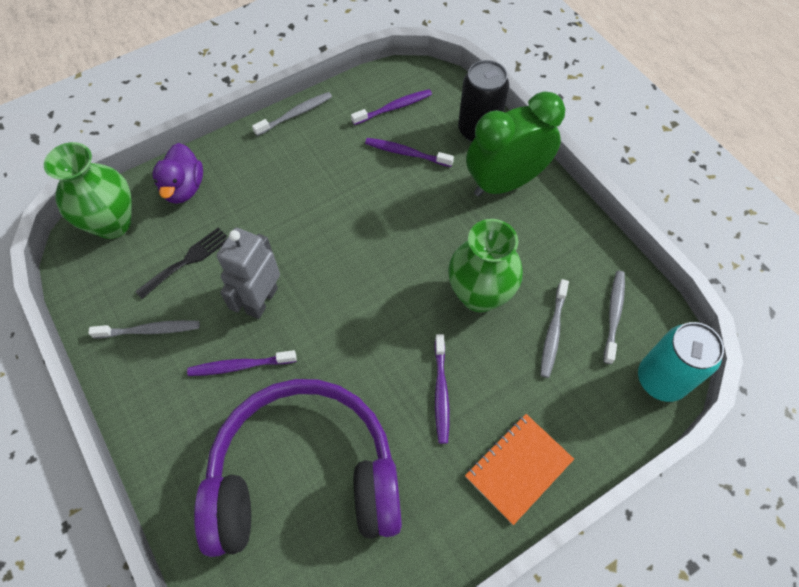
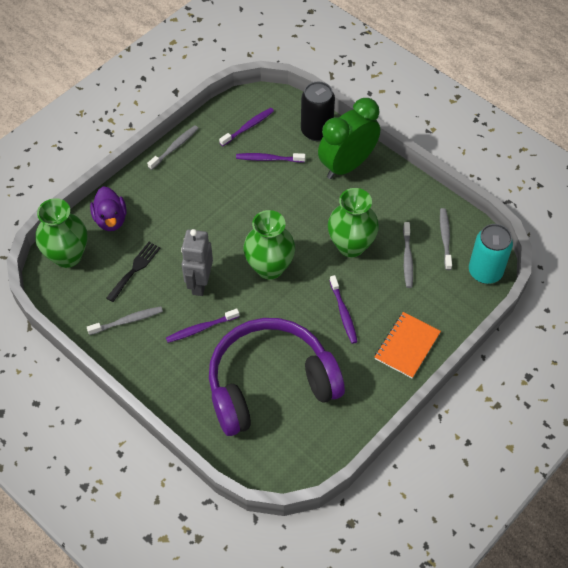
camera: 15 degrees left, 5 degrees down
(360, 300) = (269, 267): none -> green vase

